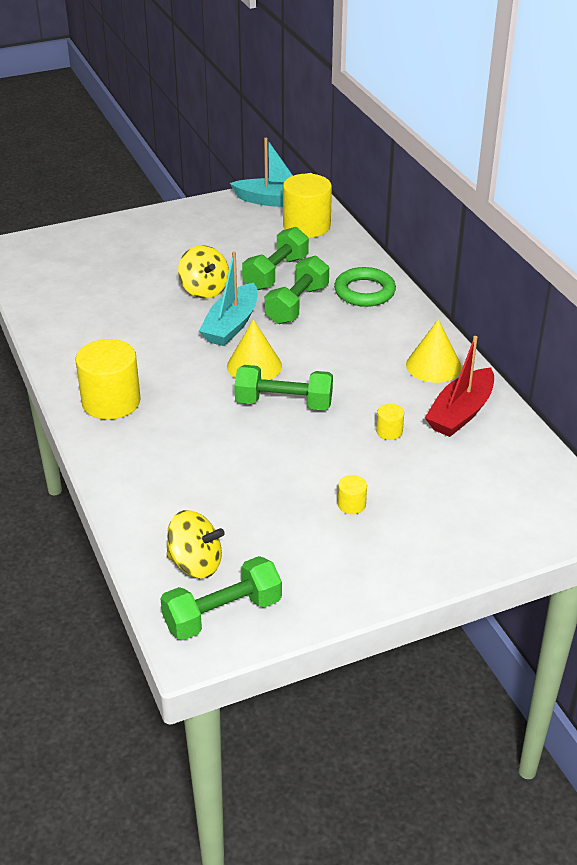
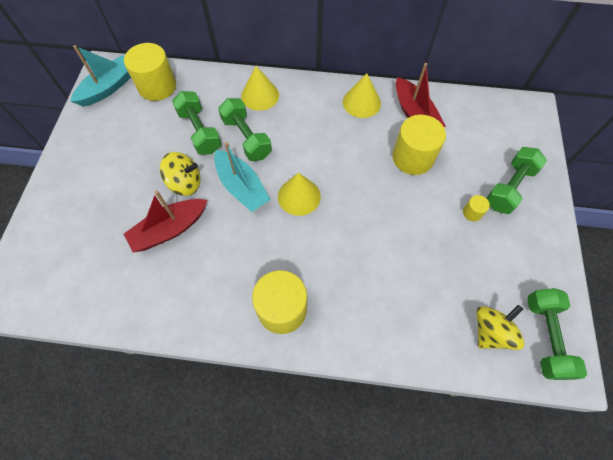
camera: 60 degrees left, 25 degrees up
(144, 302) = (169, 230): none -> red boat
(284, 403) = (351, 199): green dumbbell -> green dumbbell (509, 187)
(364, 292) = (260, 95): green ring -> yellow cone
(389, 431) = (413, 157): yellow cylinder -> yellow cylinder, size x2.28

